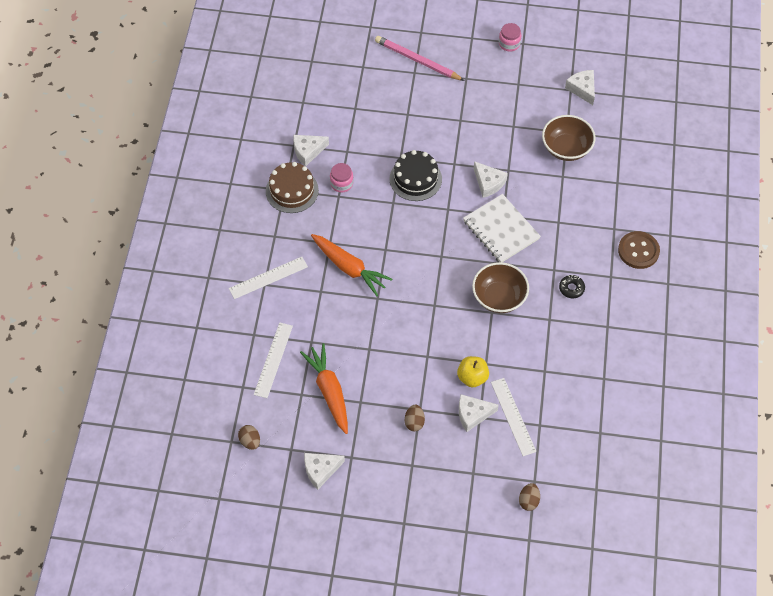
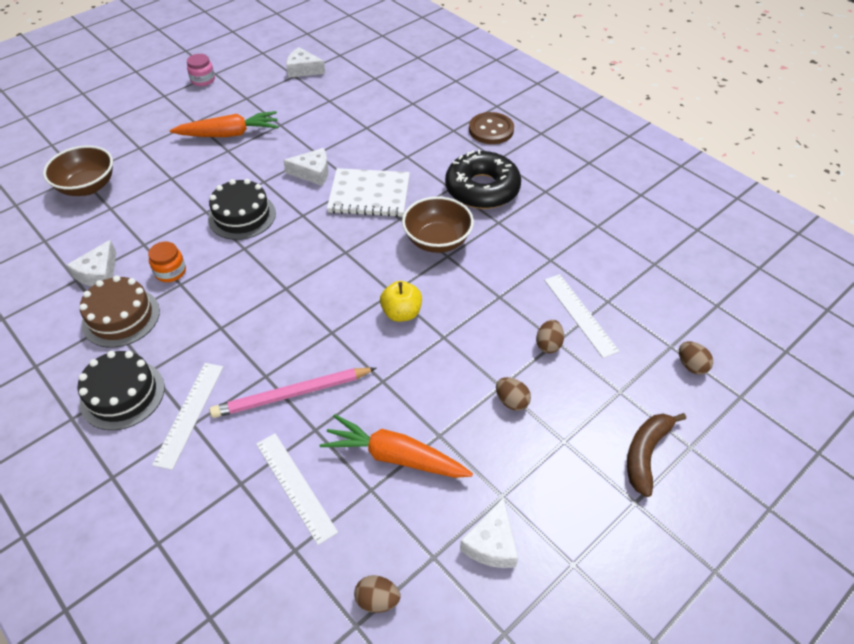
camera: 50 degrees left, 10 degrees down
(251, 238) = (122, 394): none -> black cake
(341, 183) = (170, 272): pink jar -> orange jar
(349, 268) = (269, 331): orange carrot -> orange carrot (229, 134)
(417, 60) = (131, 138): pink pencil -> pink pencil (292, 394)
(440, 511) = (646, 454): none -> brown banana
(472, 377) = (504, 317): yellow apple -> yellow apple (401, 313)
(473, 414) = (548, 344): white cheese -> brown egg
(513, 416) = (580, 314): white ruler -> white ruler turned 45 degrees clockwise
(566, 148) = (343, 109): brown bowl -> brown bowl (87, 187)
(571, 288) = (482, 189): black donut -> black donut, size x2.48

